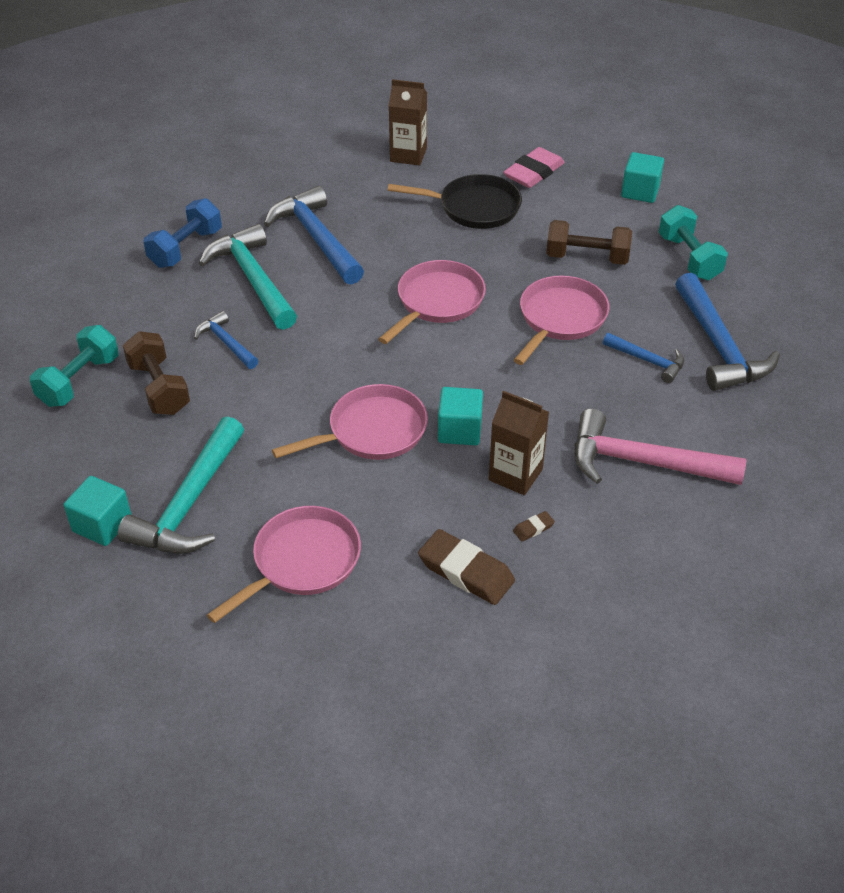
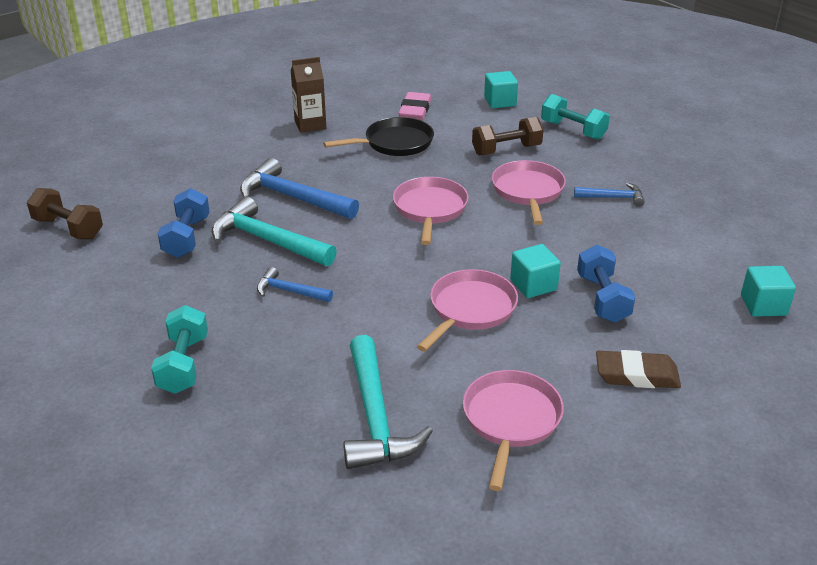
camera: 30 degrees left, 10 degrees down
(102, 525) = (314, 465): turquoise cube -> turquoise cube (763, 305)
(159, 388) = (263, 344): brown dumbbell -> brown dumbbell (68, 228)
(515, 475) = (602, 298): brown carton -> blue dumbbell
(533, 528) = (651, 327): brown eraser -> none
(642, 462) = (676, 259): pink hammer -> none
(719, 346) = (647, 174): blue hammer -> none

